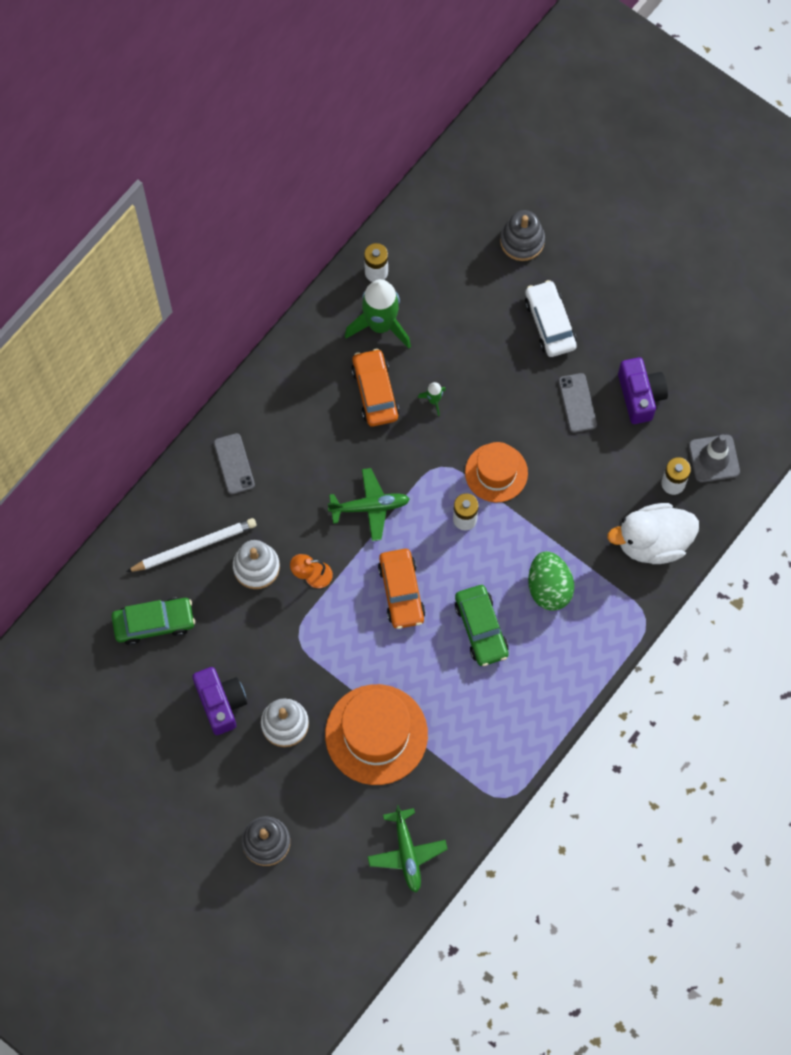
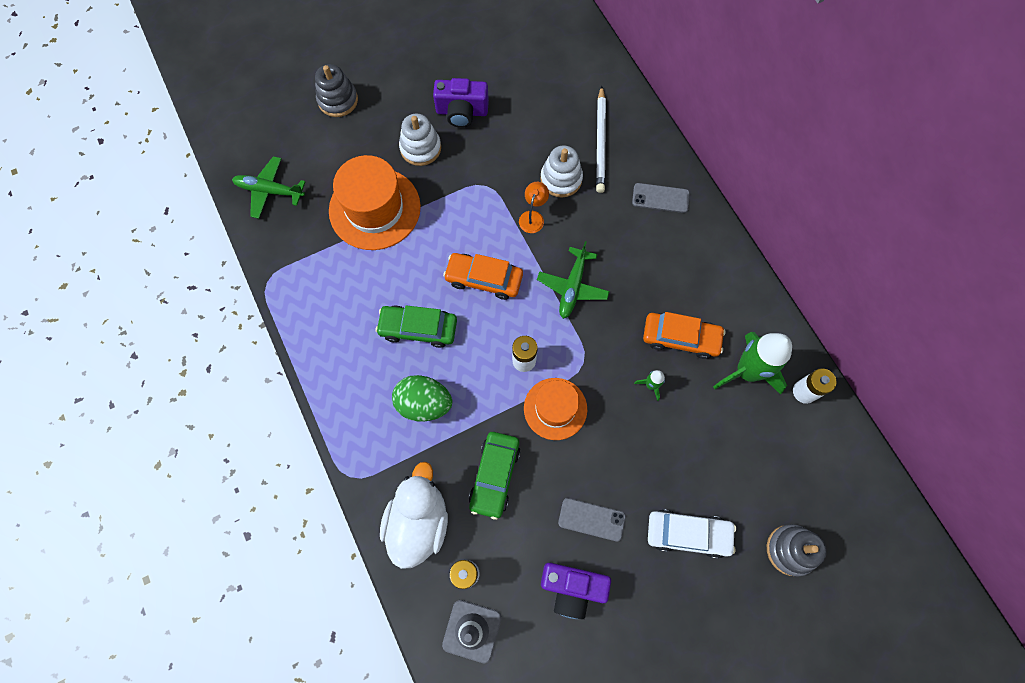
camera: 115 degrees right, 0 degrees up
(154, 623) = (550, 91): green car -> green car (494, 476)

